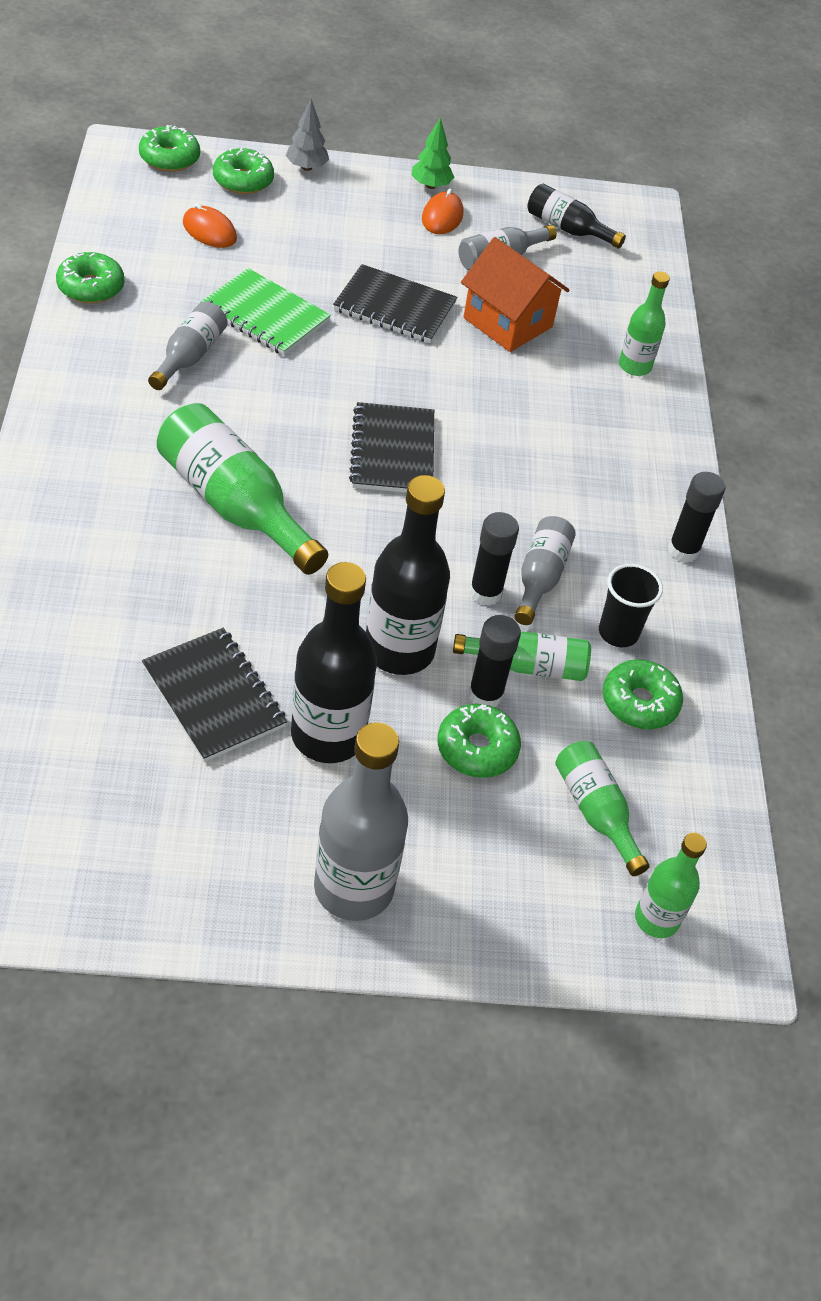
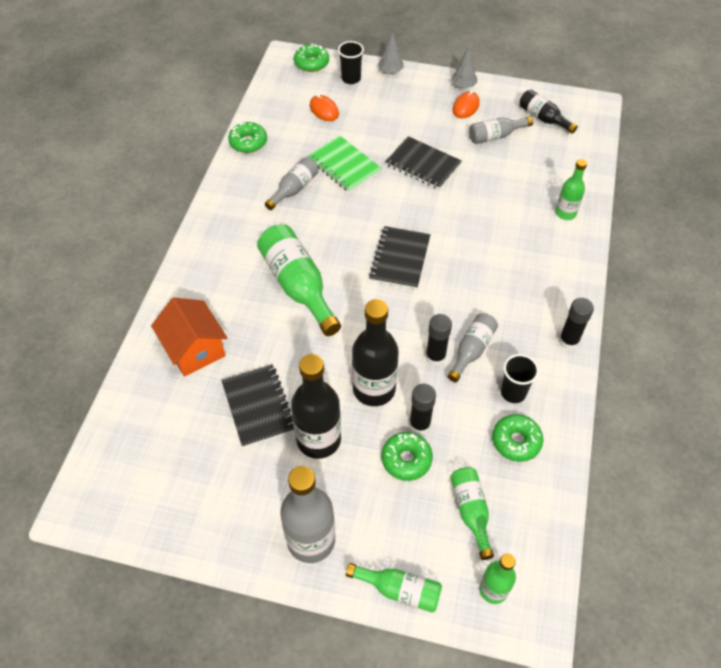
camera: 20 degrees right, 5 degrees up
(243, 180) = (351, 79): green donut -> black cup
(430, 185) = (463, 86): green tree -> grey tree
(508, 322) = (490, 179): orange house -> orange house (195, 349)
(528, 666) = (451, 408): green bottle -> green bottle (399, 590)

